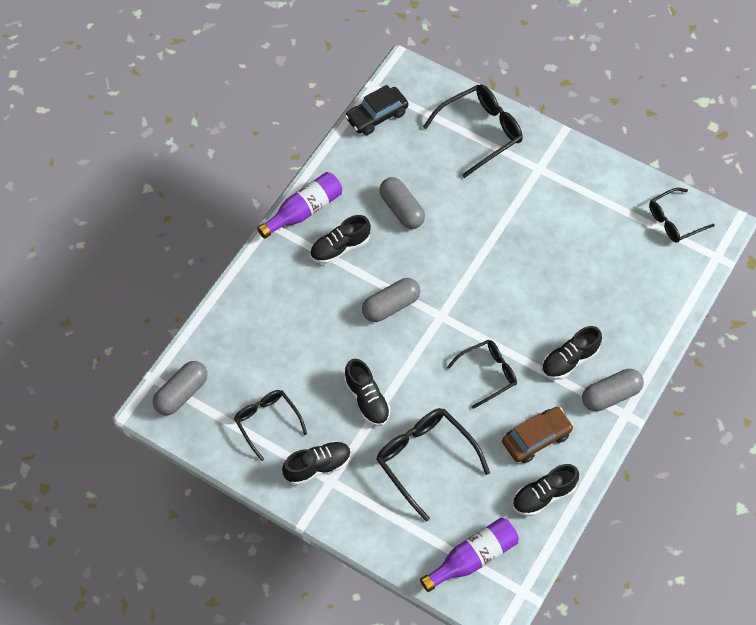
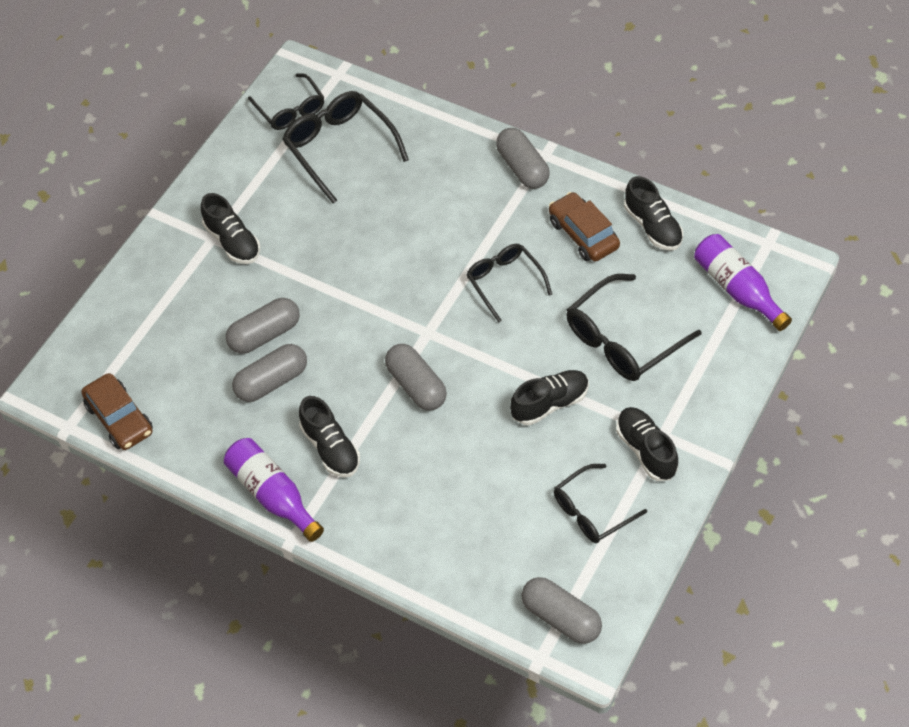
camera: 90 degrees left, 5 degrees down
(377, 116) = (119, 418): black car -> brown car
(445, 204) = (264, 335): none -> grey capsule
(480, 132) = (154, 300): black glasses -> black glasses (339, 148)
(569, 360) = (480, 205): black shoe -> black shoe (232, 241)

